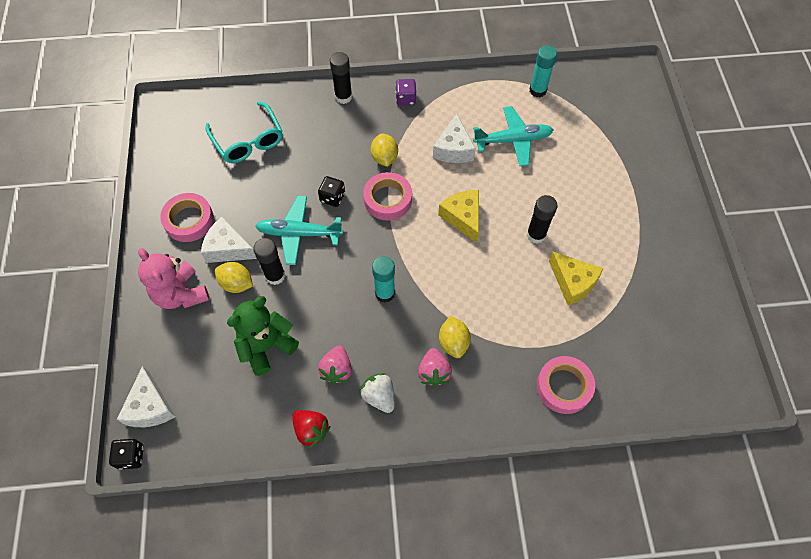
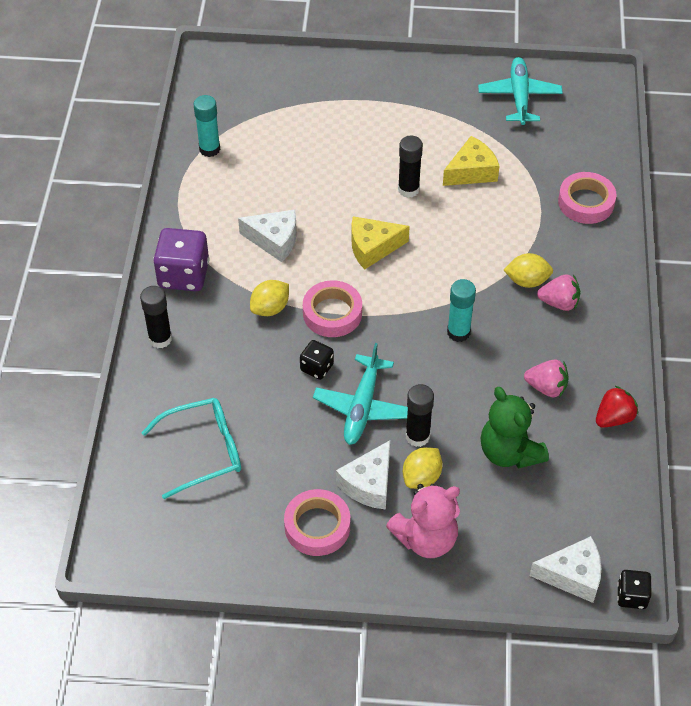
camera: 80 degrees left, 10 degrees down
(379, 396) = (581, 353): white strawberry -> none
(384, 158) = (270, 308): yellow lemon -> yellow lemon turned 45 degrees counterclockwise
(405, 99) = (183, 275): purple dice -> purple dice, size x1.83
(512, 140) = (276, 185): turquoise plane -> turquoise plane (519, 97)

